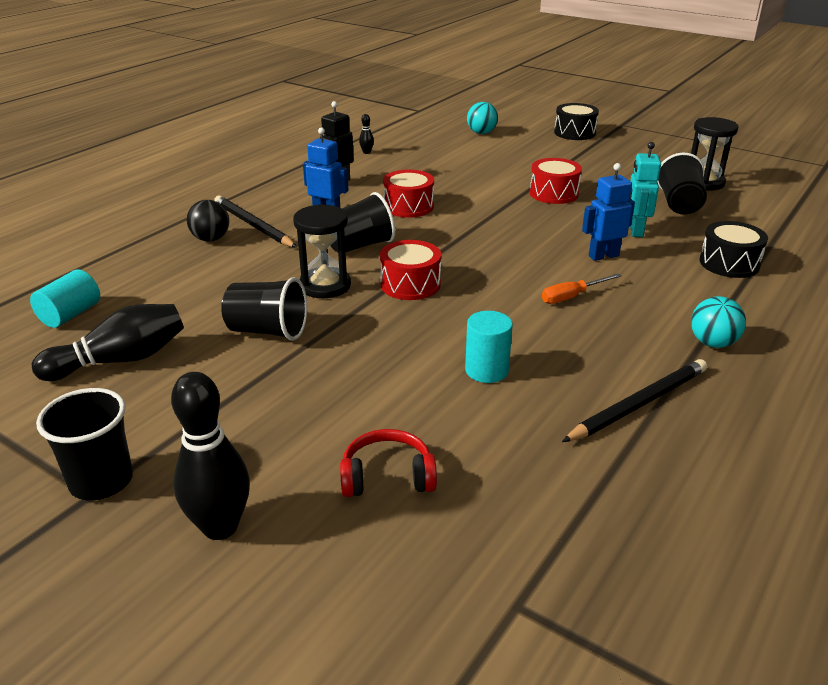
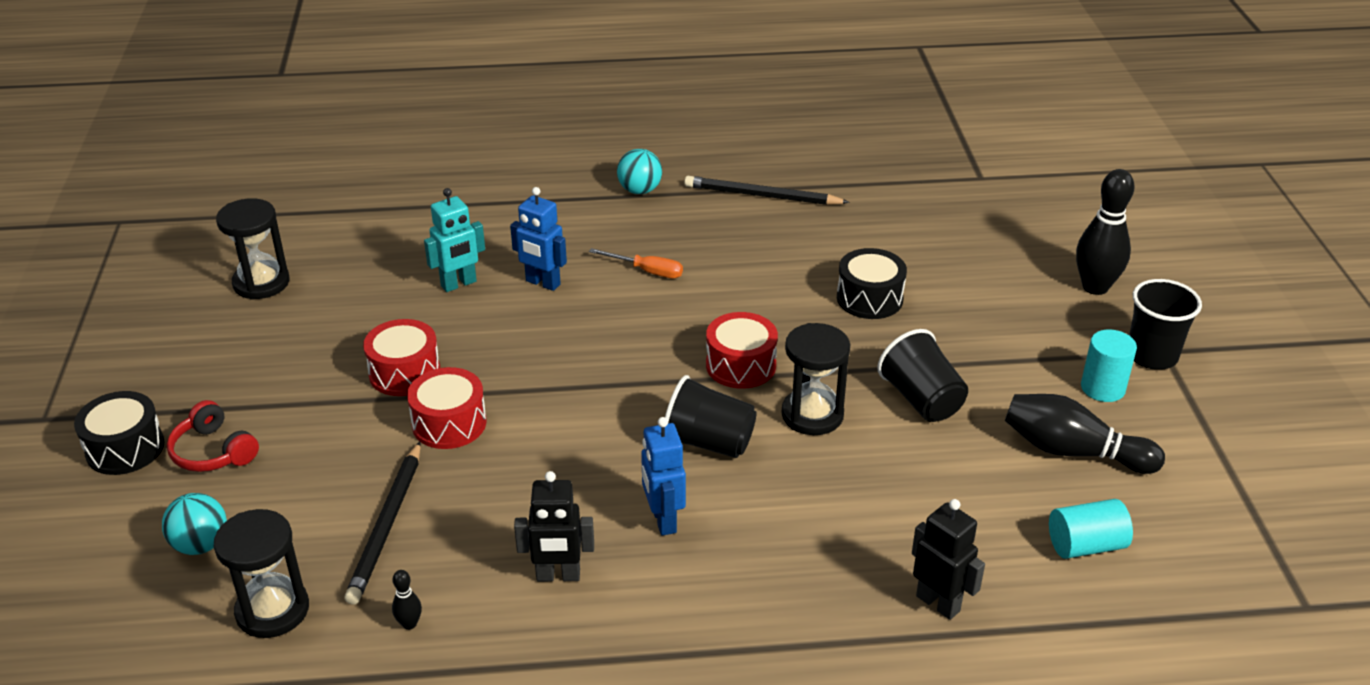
camera: 130 degrees left, 5 degrees up
(142, 253) = (938, 603): none -> black robot
(211, 239) = (839, 572): black ball -> none
(253, 225) = (766, 562): black pencil -> black pencil (387, 525)
(387, 477) = (969, 253): red headphones -> red headphones (213, 452)
(408, 206) = (566, 465): red drum -> red drum (449, 423)
(419, 135) = (272, 610): none -> black hourglass
(486, 370) = (811, 266): turquoise cylinder -> turquoise cylinder (1102, 388)
(679, 204) = (352, 280): black cup -> none
(729, 263) = (480, 216): black drum -> black drum (869, 298)

